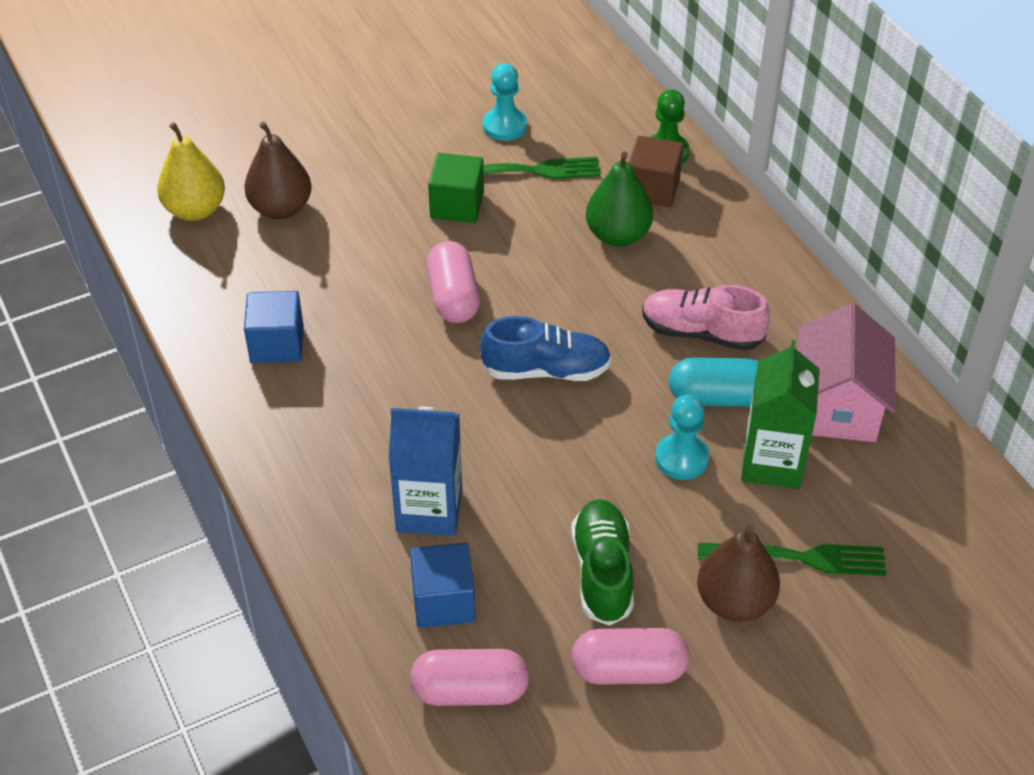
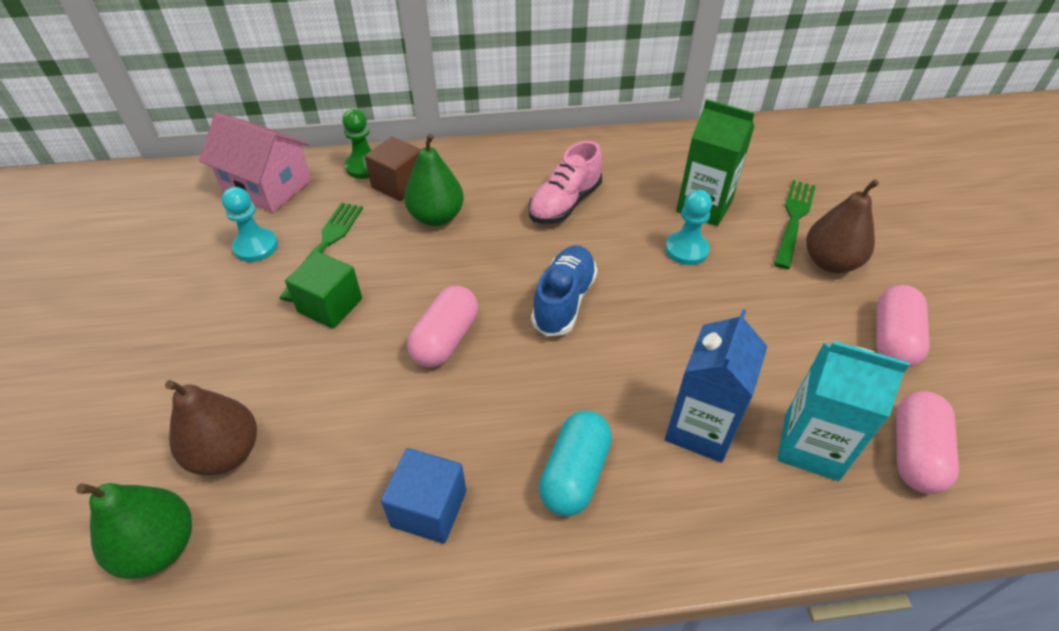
camera: 70 degrees left, 0 degrees up
(195, 210) = (159, 547): yellow pear -> green pear
(443, 601) = (811, 446): blue cube -> turquoise carton
(453, 297) = (445, 339): pink capsule -> pink capsule turned 75 degrees counterclockwise
(602, 572) = (792, 327): green shoe -> none
(718, 397) = (632, 214): turquoise capsule -> turquoise capsule (574, 474)
(837, 405) = (660, 163): pink house -> pink house (267, 186)

